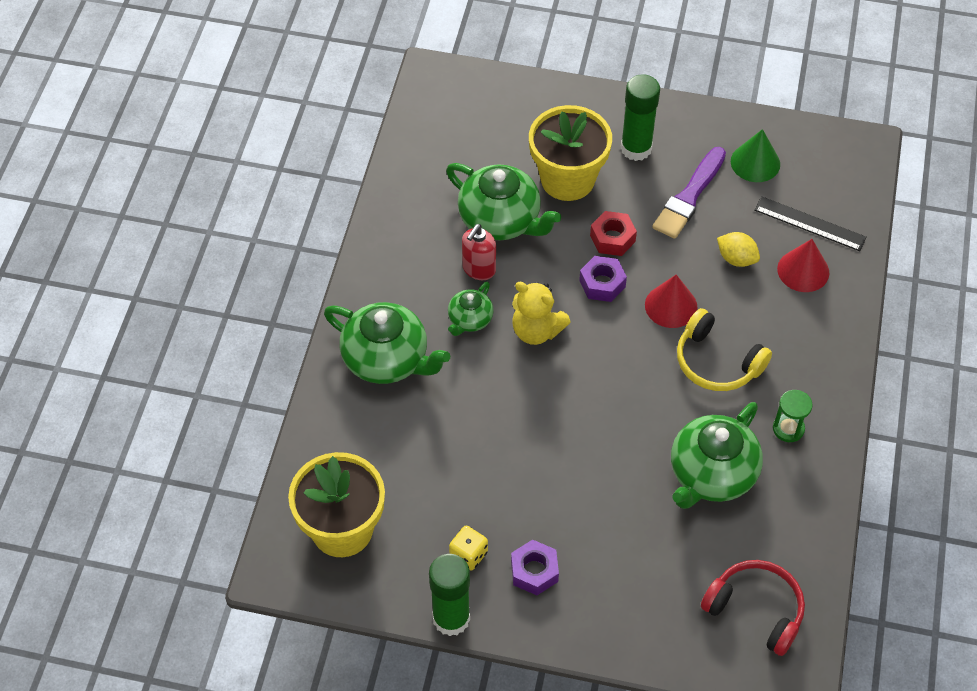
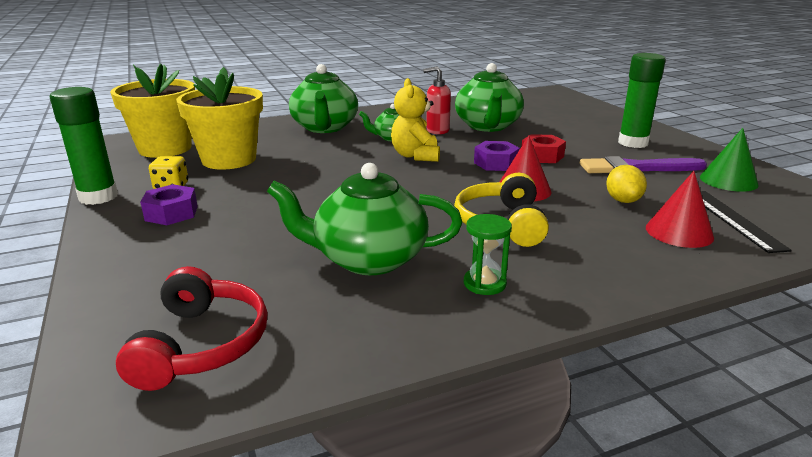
camera: 55 degrees right, 30 degrees down
(567, 179) = (559, 133): yellow flower pot -> yellow flower pot (229, 159)

